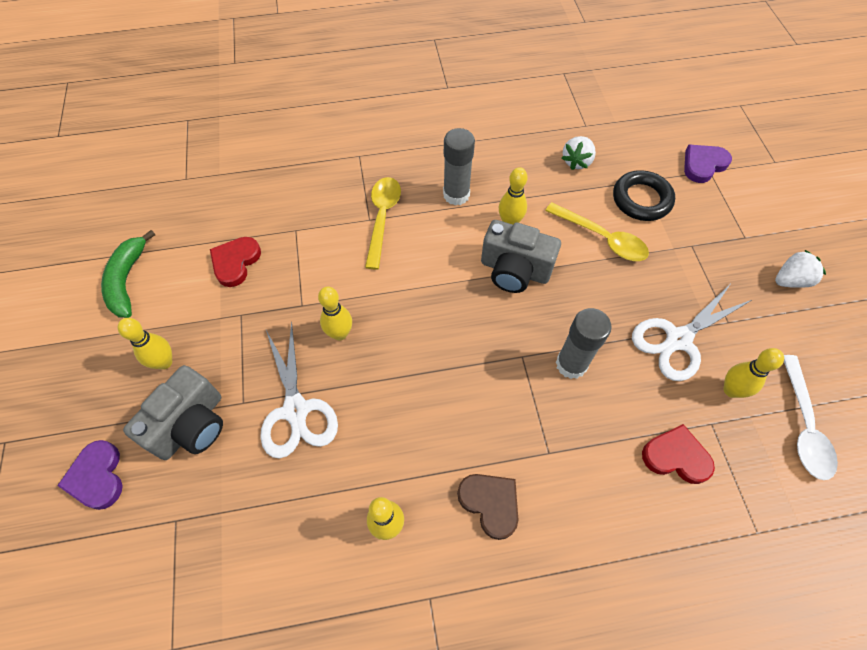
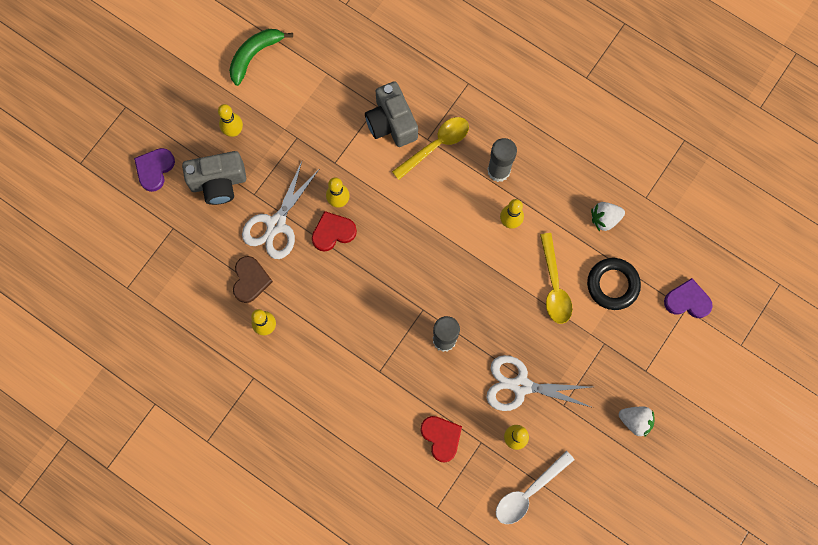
camera: 45 degrees right, 15 degrees up
(235, 262) = (323, 98): red heart -> red heart (333, 232)
(490, 503) = (324, 365): brown heart -> brown heart (250, 280)
(514, 270) = (477, 255): grey camera -> grey camera (391, 123)

